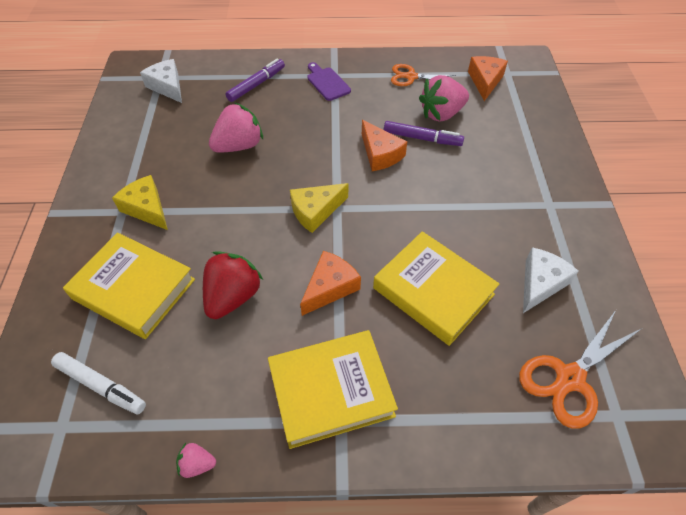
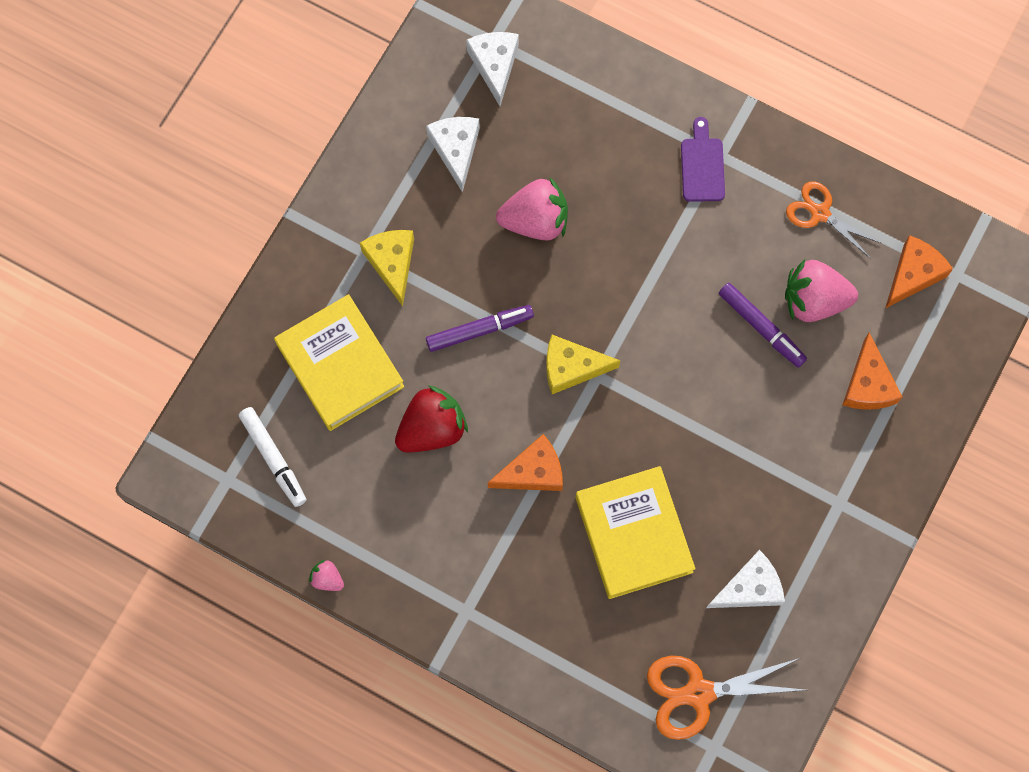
camera: 30 degrees right, 20 degrees up
(163, 133) = (456, 150): none -> white cheese
(256, 85) = (609, 121): purple marker -> purple marker (479, 330)
(331, 391) = (473, 579): yellow book -> none
(380, 154) = (694, 324): orange cheese -> orange cheese (868, 384)

